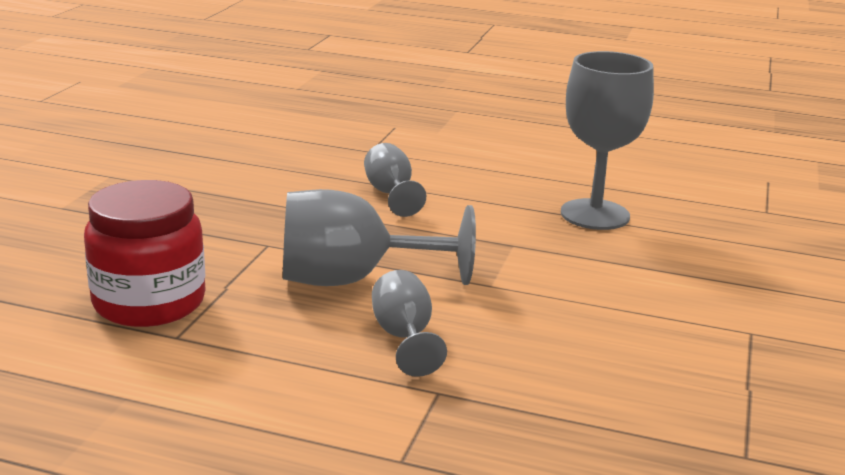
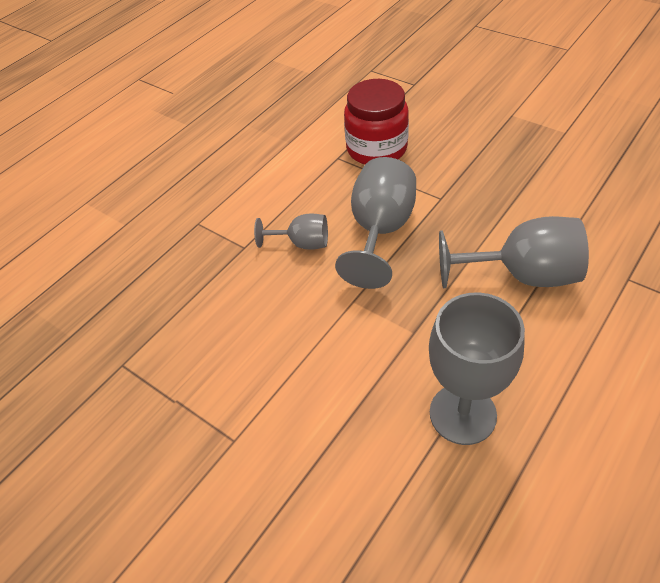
camera: 115 degrees right, 25 degrees up
(391, 194) = (522, 275): grey goblet -> grey goblet, size x1.78

